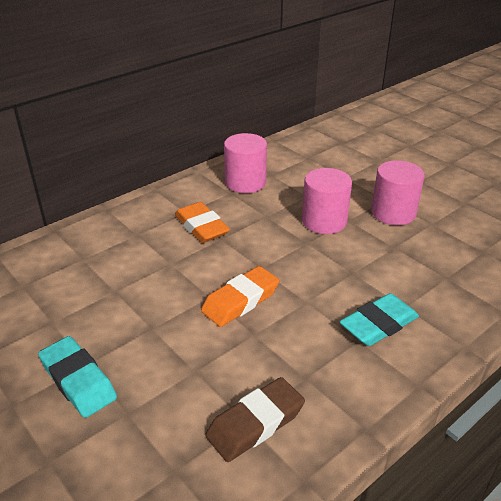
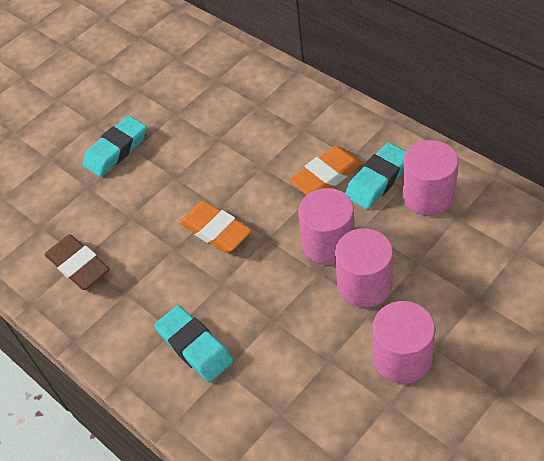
camera: 90 degrees right, 15 degrees up
(218, 202) = (378, 180): none -> turquoise eraser
(278, 234) = (328, 244): none -> pink cylinder

